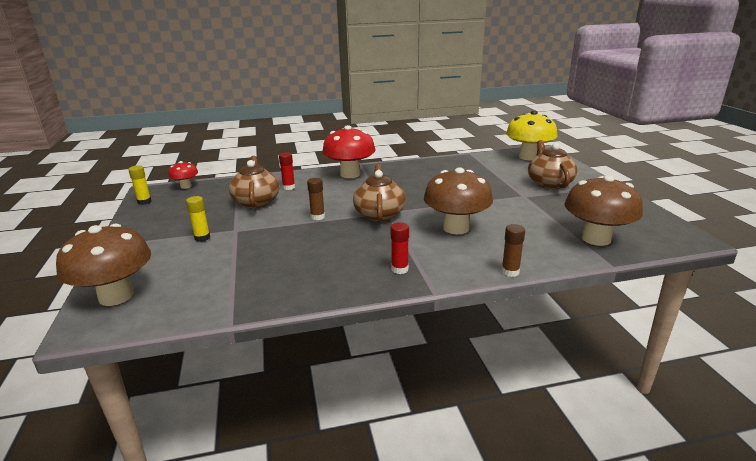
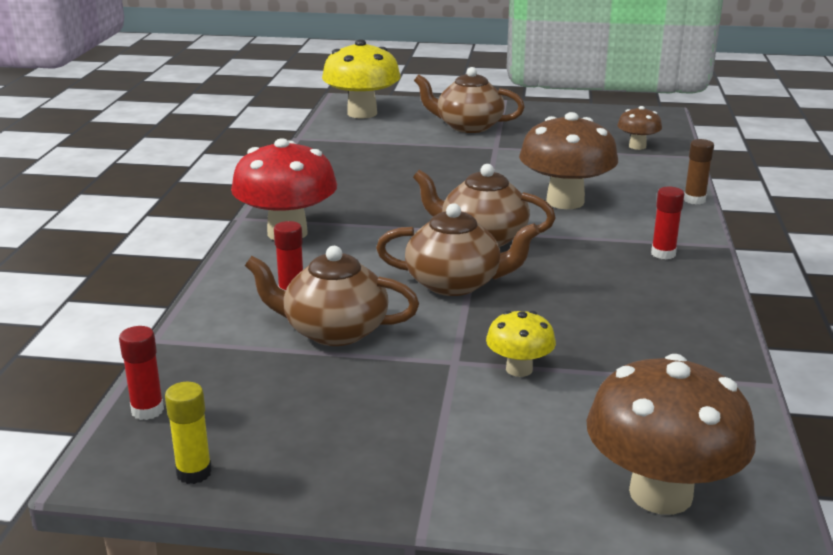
camera: 70 degrees left, 0 degrees up
(186, 186) = (147, 410): red mushroom -> red glue stick
(202, 238) = (465, 397): yellow glue stick -> none
(231, 246) = (519, 369): none -> yellow mushroom
(317, 217) = (455, 283): brown glue stick -> brown teapot
(596, 239) = (637, 146): brown mushroom -> brown mushroom, size x0.52

